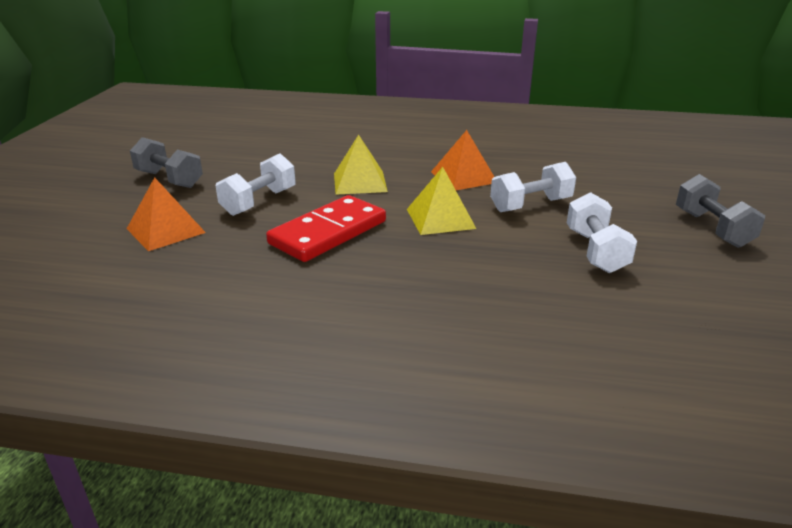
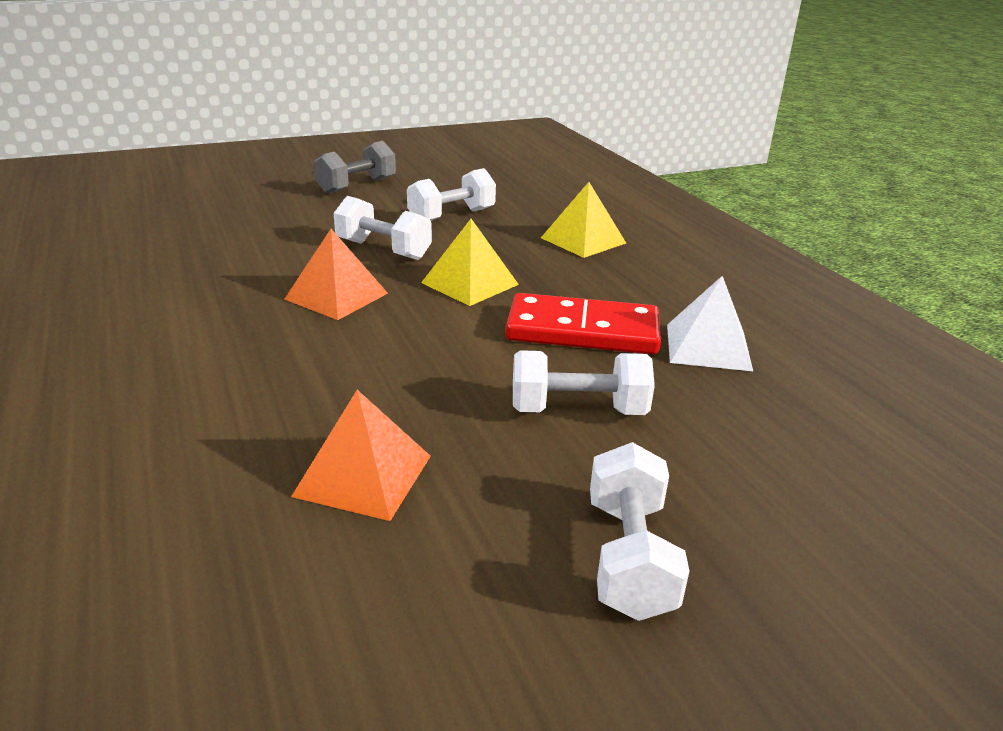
camera: 125 degrees left, 0 degrees up
(166, 230) = (744, 444): orange pyramid -> orange pyramid (363, 475)
(169, 179) = (629, 557): grey dumbbell -> white dumbbell
(248, 267) = (708, 347): none -> white pyramid
(360, 182) = (426, 357): yellow pyramid -> yellow pyramid (583, 240)

